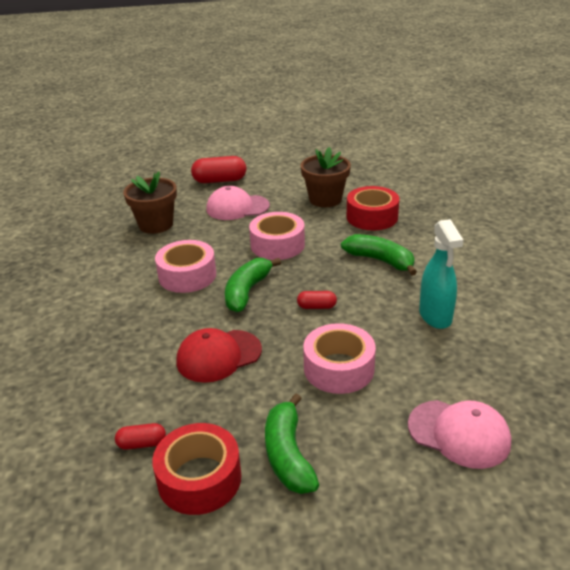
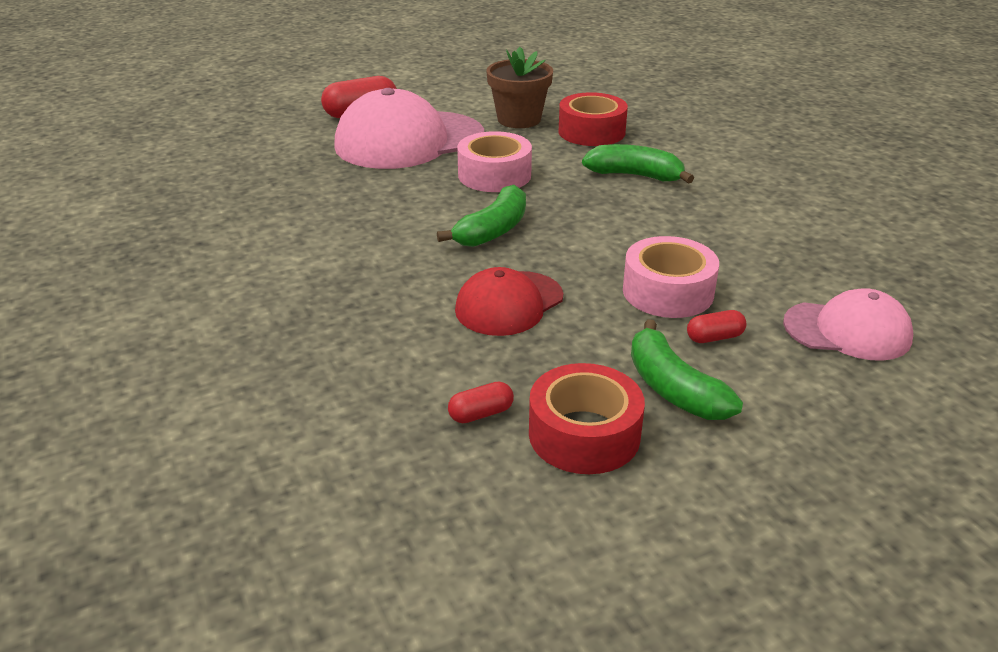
camera: 20 degrees left, 0 degrees up
(156, 225) = (308, 172): brown flower pot -> none
(187, 275) = (398, 224): pink tape -> none
(237, 207) = (409, 141): pink cap -> pink cap, size x1.74
(247, 291) = (493, 230): green banana -> green banana turned 150 degrees counterclockwise
(316, 307) = (594, 233): red capsule -> red capsule (714, 337)
(435, 316) = (740, 223): turquoise spray bottle -> none

